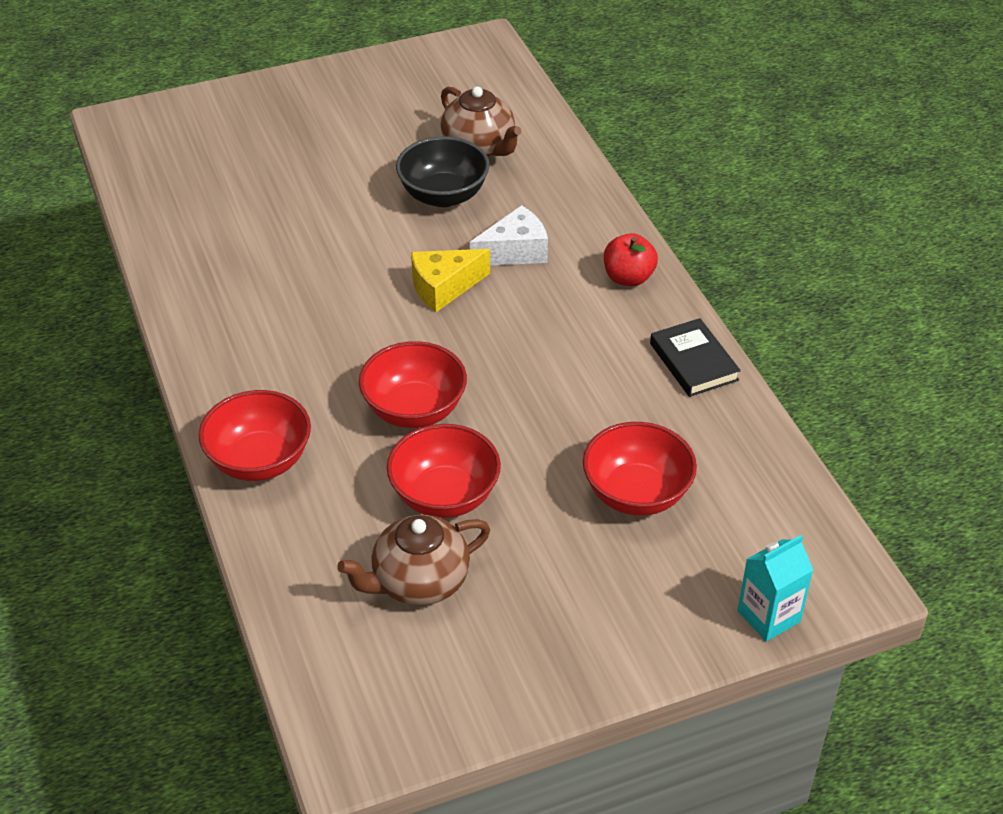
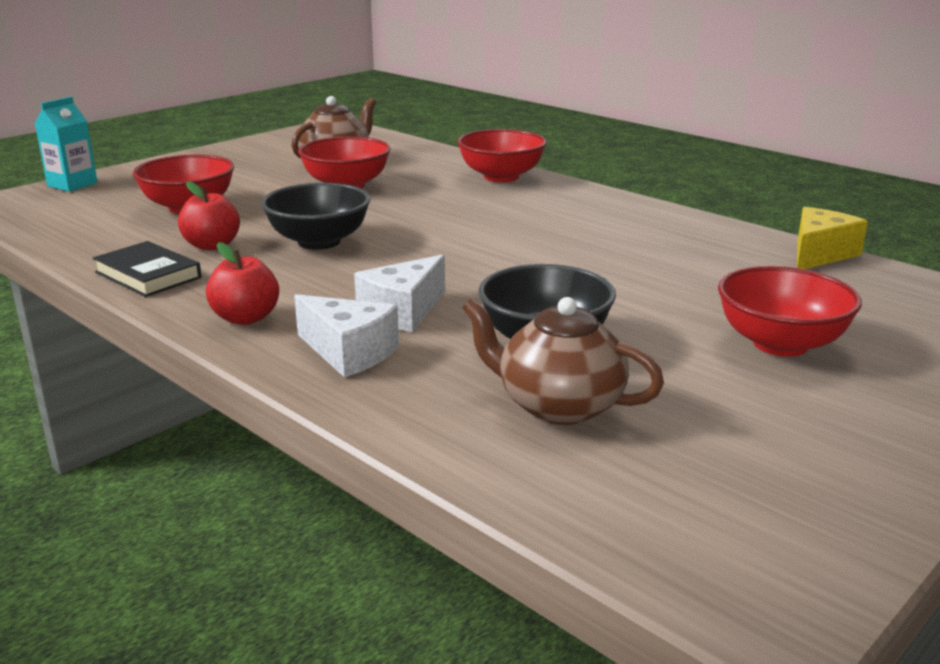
camera: 155 degrees right, 20 degrees down
(414, 410) = (408, 210): red bowl -> red bowl (780, 344)
(444, 288) = (457, 272): yellow cheese -> yellow cheese (819, 254)
(530, 373) = (319, 242): none -> black bowl
(572, 221) = (349, 352): none -> white cheese
(629, 398) = (212, 245): none -> red apple

